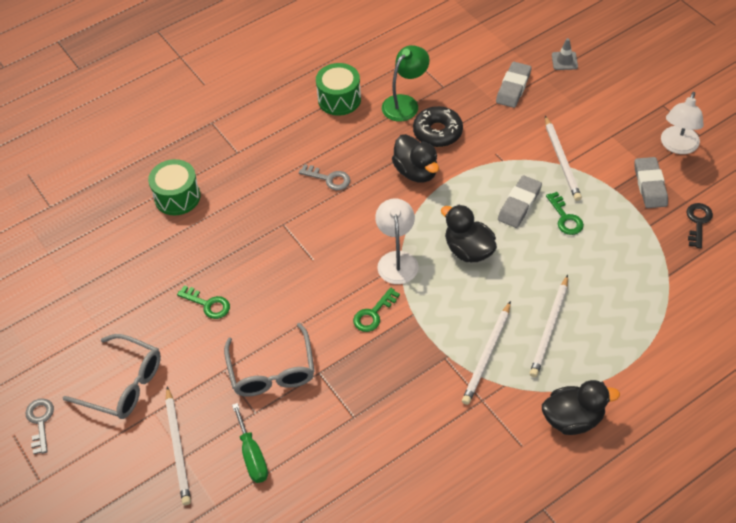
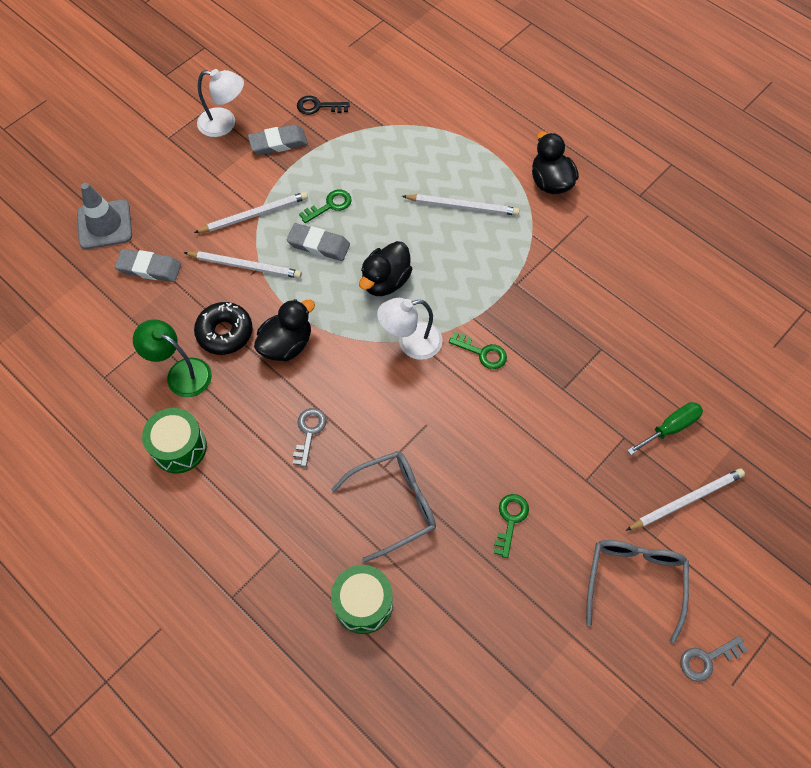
camera: 105 degrees left, 10 degrees up
(272, 371) = (574, 433): grey glasses -> grey glasses (394, 505)
(487, 354) = (504, 251): white pencil -> white pencil (245, 266)
(564, 61) = (104, 224): grey traffic cone -> grey traffic cone, size x1.88

